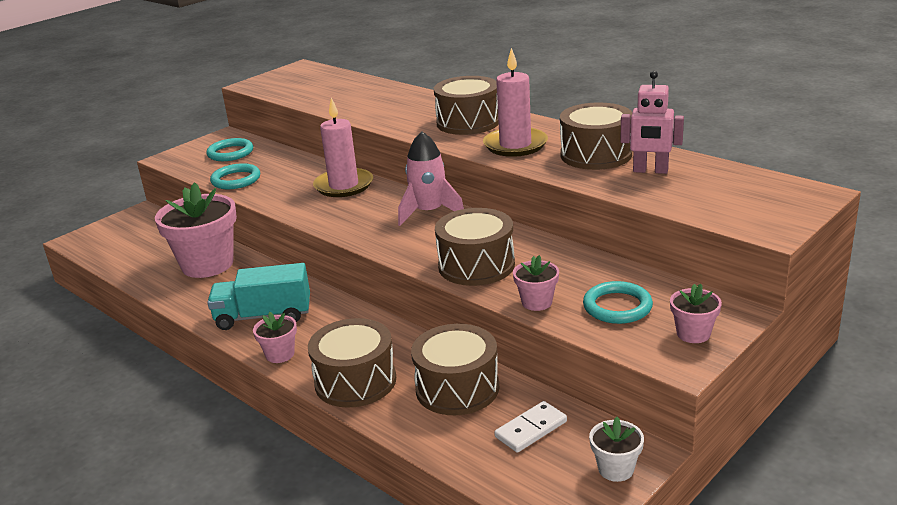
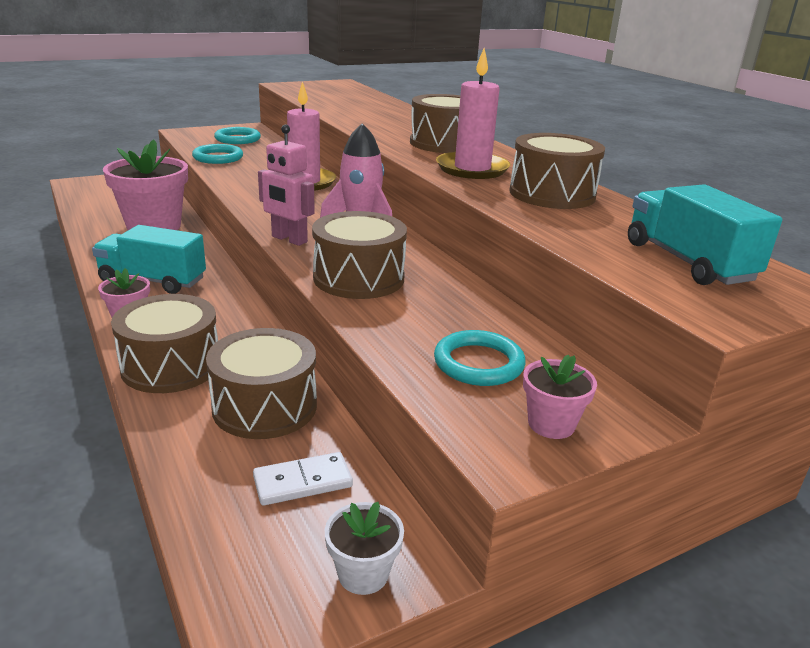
camera: 15 degrees right, 0 degrees up
(537, 302) = (388, 331): pink flower pot -> none
(650, 171) = (602, 221): pink robot -> pink robot (289, 239)
(729, 191) = (687, 262): none -> turquoise truck

